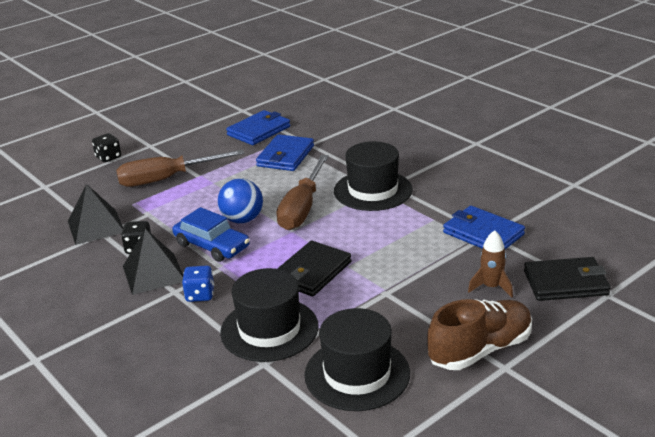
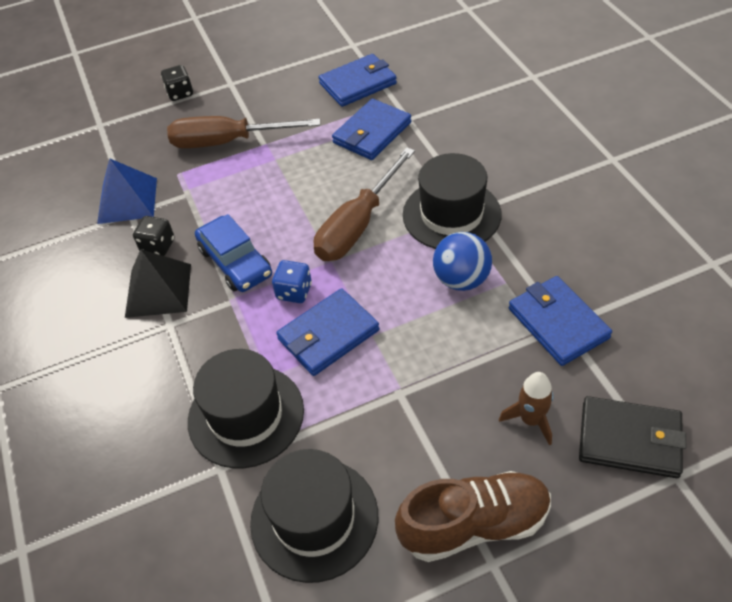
camera: 20 degrees right, 20 degrees up
(96, 226) = (127, 200): black pyramid -> blue pyramid
(200, 295) = (193, 338): blue dice -> blue dice (294, 292)
(242, 220) = (284, 228): blue ball -> blue ball (461, 280)
(312, 272) = (328, 335): black wallet -> blue wallet

